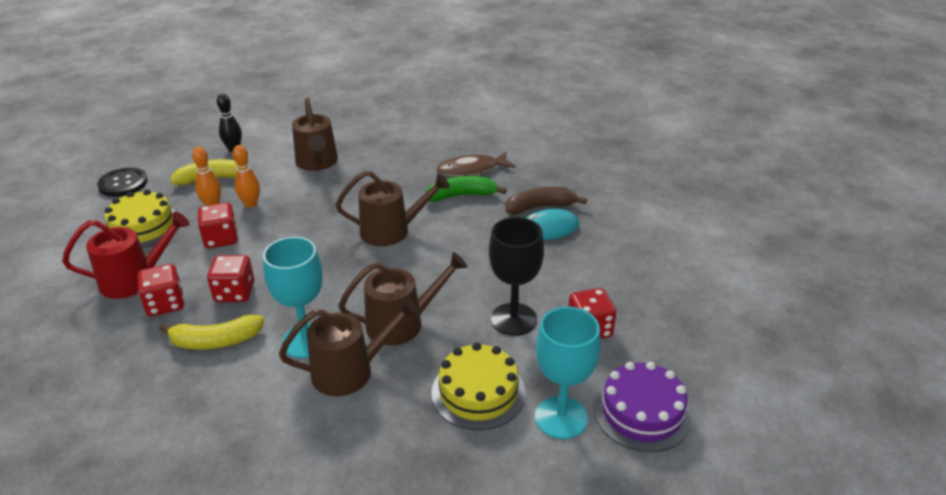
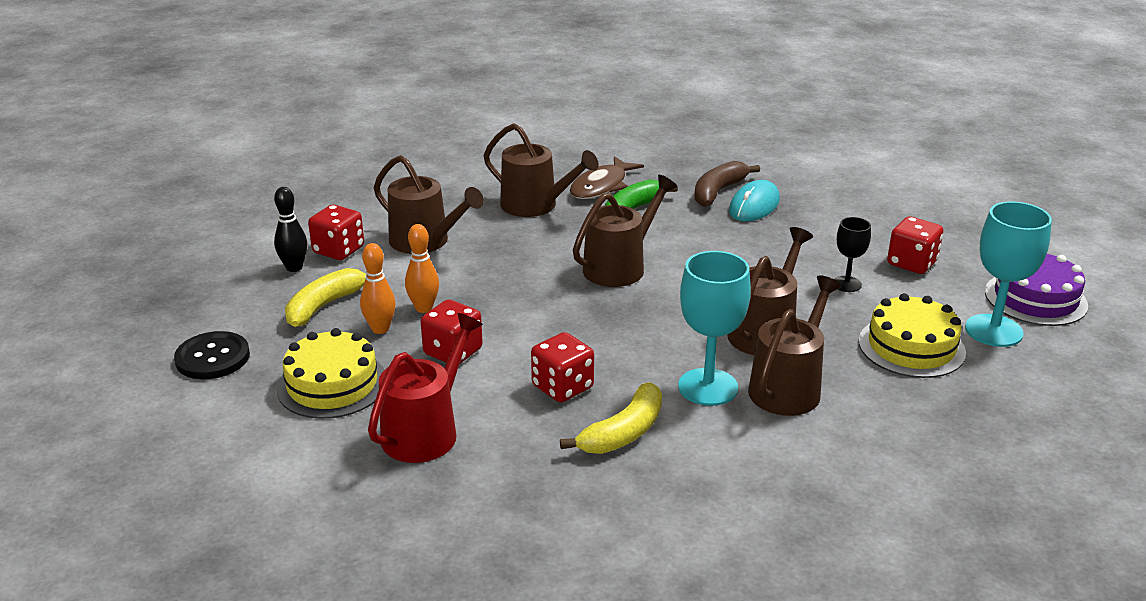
camera: 40 degrees left, 5 degrees down
(165, 304) = (507, 433): red dice -> red dice (338, 250)
(411, 166) = (535, 205): none -> brown watering can
(513, 319) = (846, 284): black goblet -> black goblet, size x0.56

